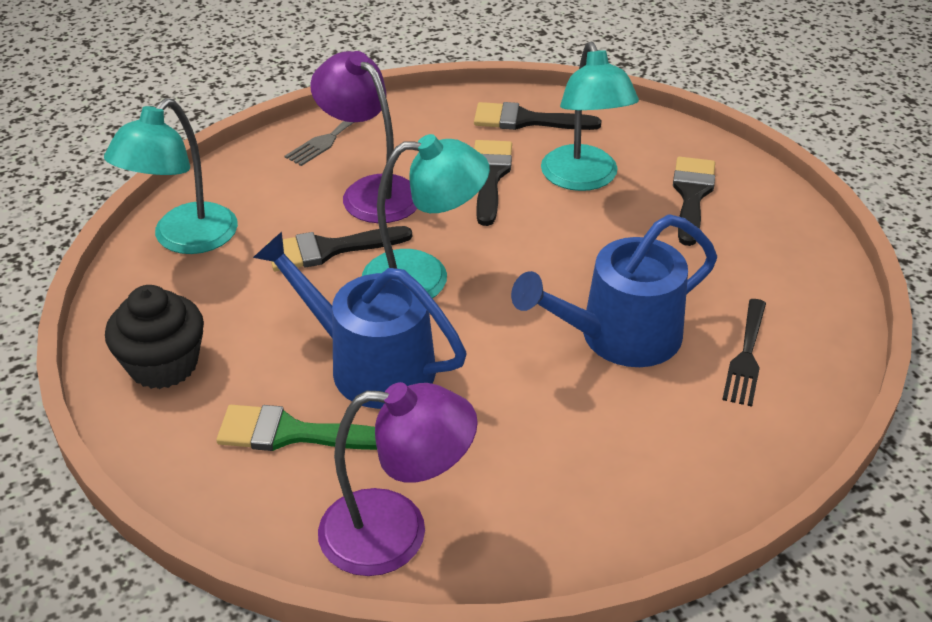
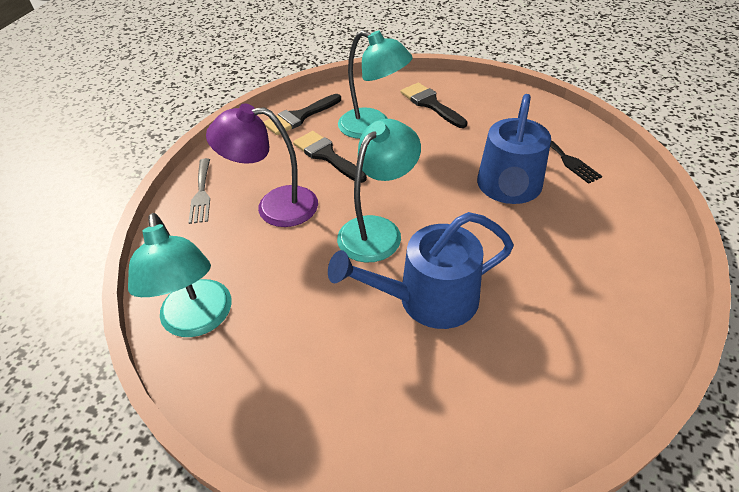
camera: 45 degrees left, 5 degrees up
(163, 365) = (312, 411): black cupcake -> none
(291, 433) = (452, 377): green brush -> none
(328, 250) = (302, 256): black brush -> none
(396, 532) = (587, 376): purple lamp -> none

